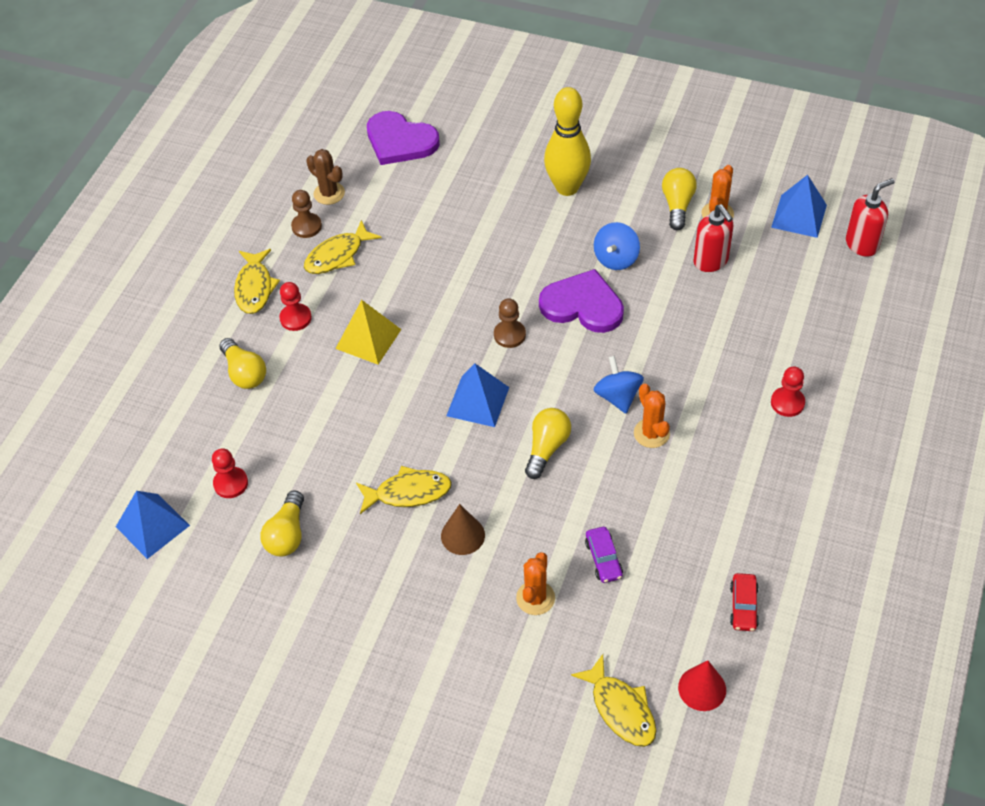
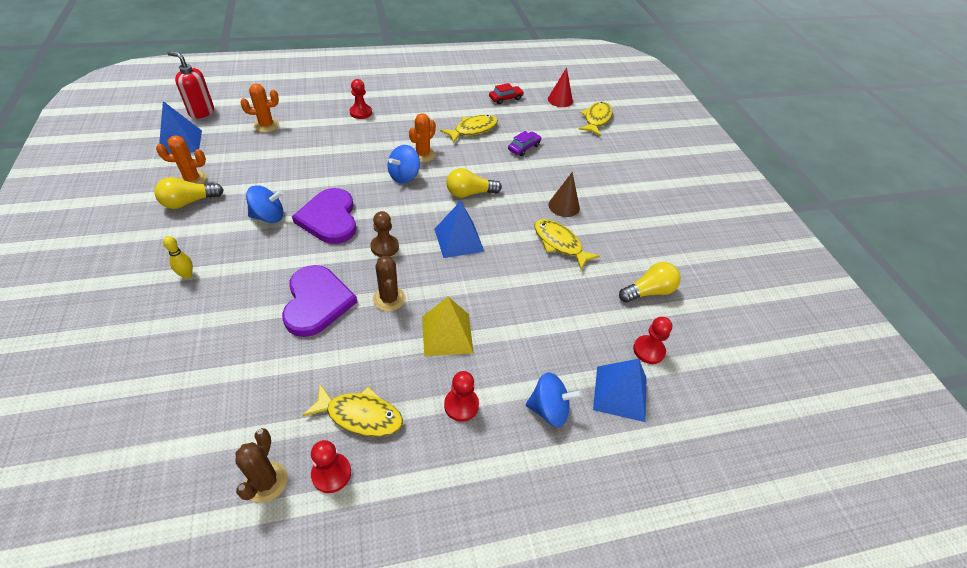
camera: 130 degrees left, 5 degrees down
(152, 526) = (728, 381): blue pyramid -> blue pyramid (620, 393)
(244, 373) = (549, 409): yellow light bulb -> blue spinning top
(255, 288) = (447, 470): yellow fish -> yellow fish (473, 130)
(306, 226) = (331, 473): brown pawn -> red pawn
(400, 141) = (144, 454): purple heart -> purple heart (316, 302)
(439, 313) = (389, 299): none -> brown cactus
(535, 598) = (571, 164): orange cactus -> orange cactus (266, 125)
(567, 187) = (187, 275): yellow bowling pin -> yellow bowling pin, size x0.41
(711, 261) = (249, 169): red soap dispenser -> none

